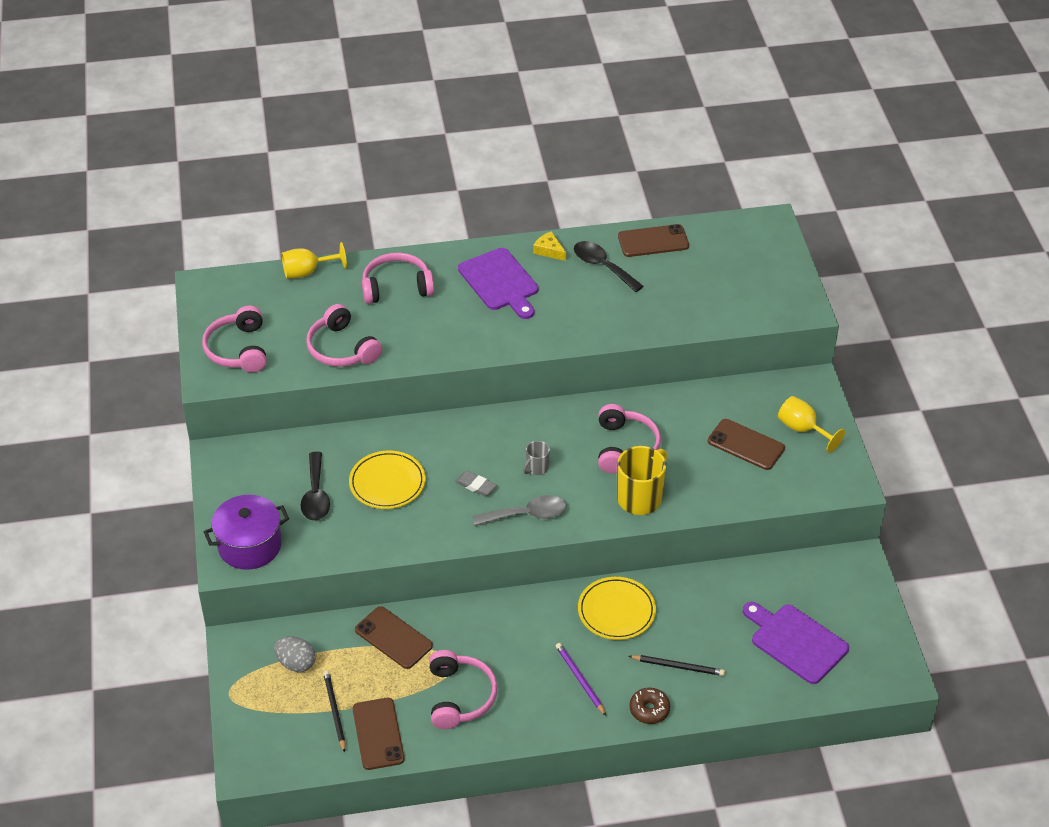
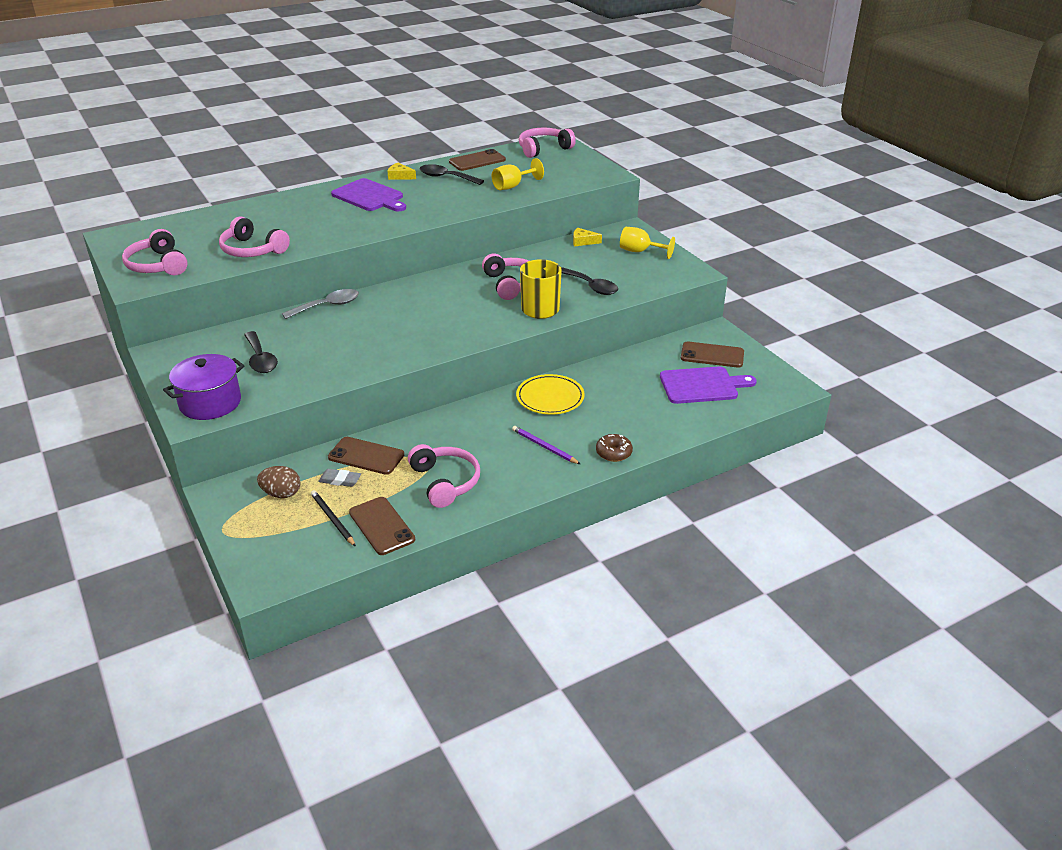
camera: 20 degrees left, 10 degrees down
(296, 663) = (281, 494): grey egg -> brown egg
(307, 272) = (204, 215): yellow goblet -> yellow goblet (512, 186)
(387, 483) = (322, 340): yellow plate -> none
(396, 287) = (285, 211): pink headphones -> pink headphones (543, 149)
(475, 485) = (400, 327): grey eraser -> grey eraser (340, 480)
(527, 515) = (453, 336): grey spoon -> grey spoon (327, 306)
(536, 468) = (446, 308): grey mug -> none
(678, 666) = (620, 420): black pencil -> none
(715, 475) = (591, 286): none -> black spoon
(742, 393) = (583, 241): none -> yellow cheese
(746, 445) = (603, 266): brown phone -> brown phone (712, 355)
(795, 642) = (702, 385): purple cutting board -> purple cutting board turned 150 degrees clockwise

